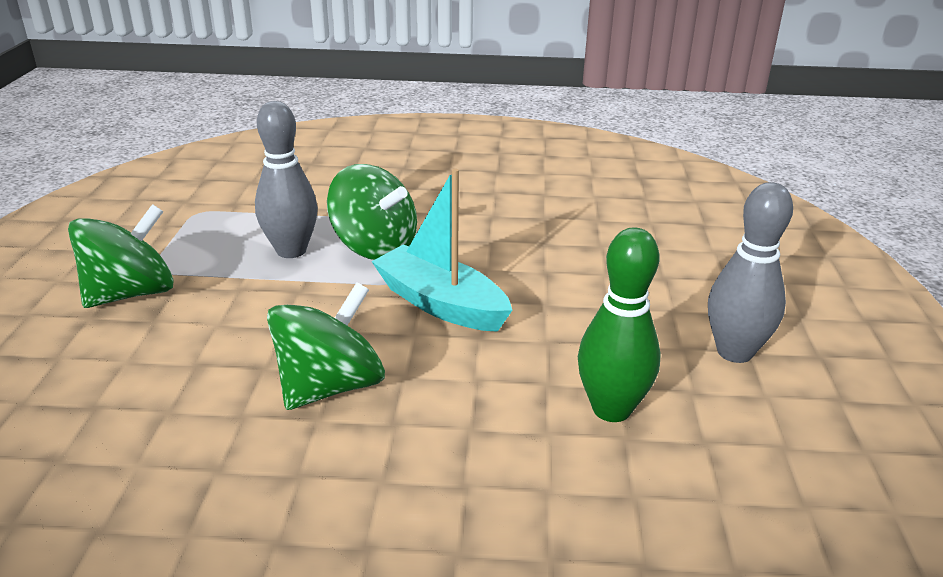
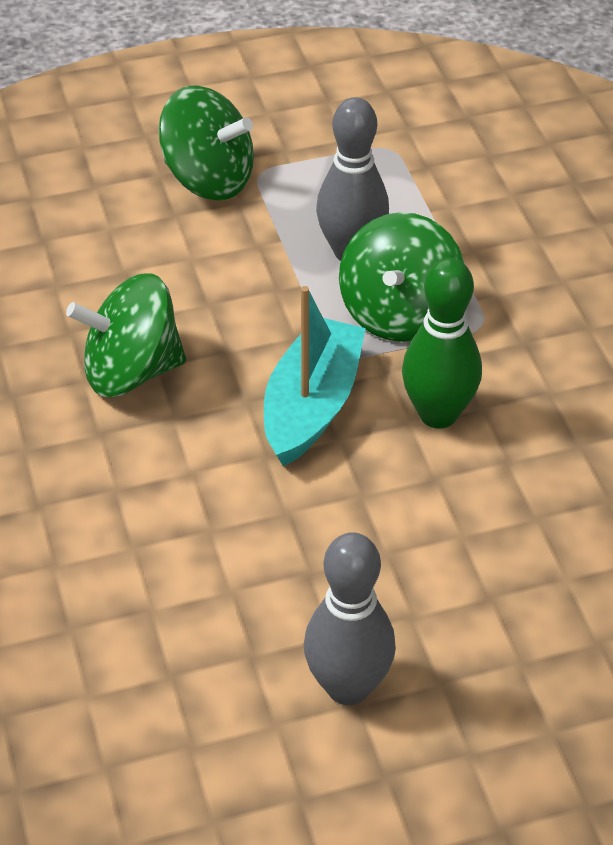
camera: 70 degrees right, 15 degrees up
(330, 386) = (131, 371): green spinning top -> green spinning top turned 150 degrees clockwise
(611, 409) = (189, 589): green bowling pin -> green bowling pin (438, 414)

